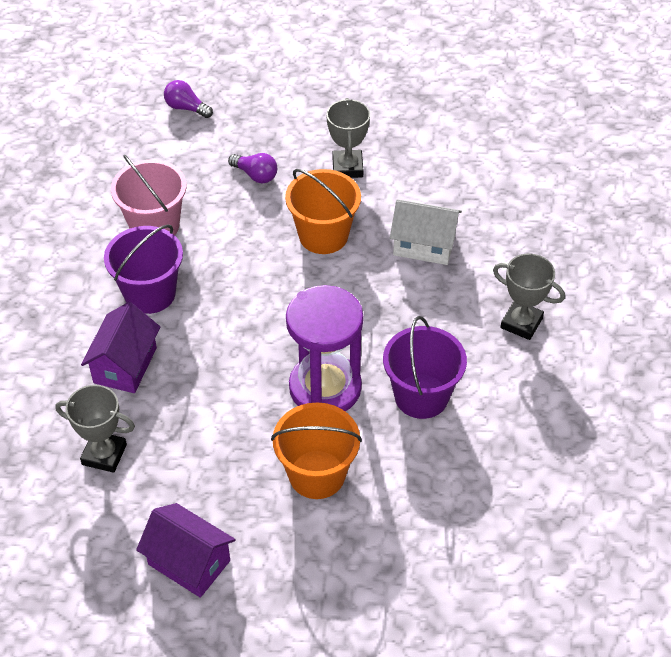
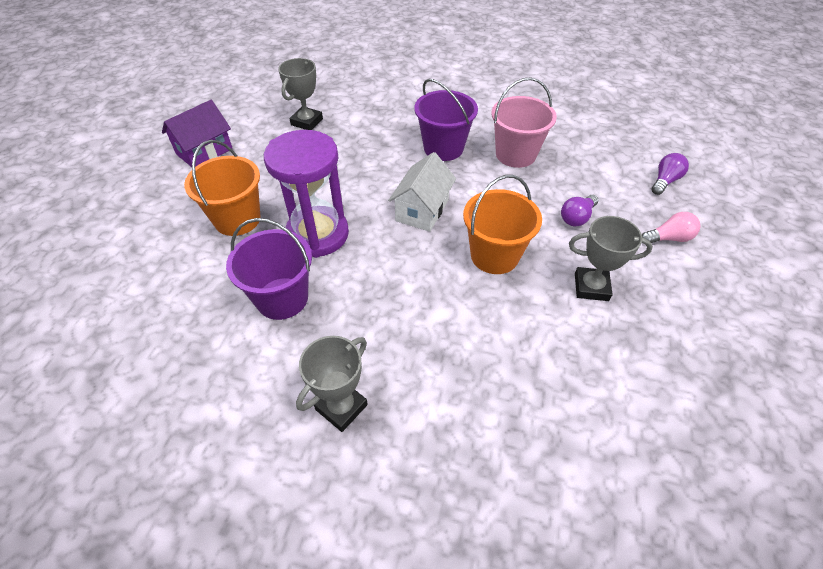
camera: 100 degrees right, 0 degrees up
(125, 365) = (378, 133): purple house -> none
(272, 113) = (669, 238): none -> pink light bulb
(424, 245) = (472, 335): white house -> white house (422, 210)

